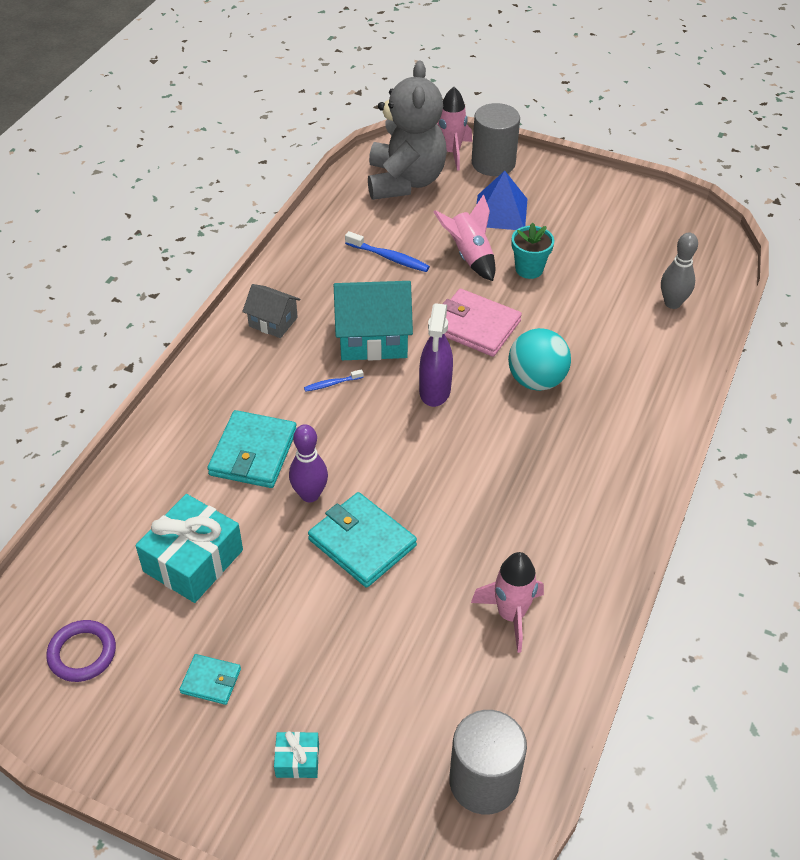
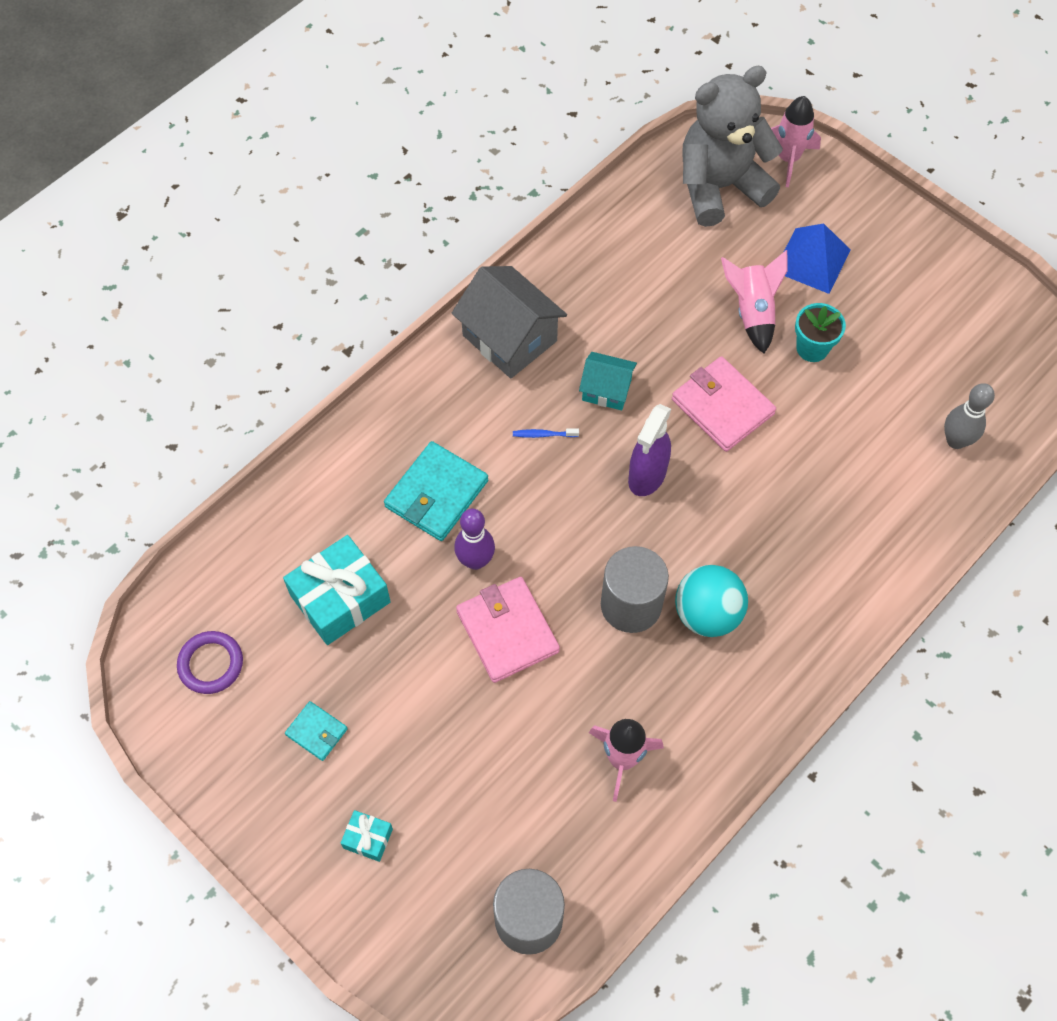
camera: 20 degrees right, 15 degrees up
(273, 322) = (509, 338): grey house -> grey house, size x1.74
(362, 542) = (507, 631): turquoise wallet -> pink wallet
(373, 338) = (606, 390): turquoise house -> turquoise house, size x0.57
(389, 258) = (663, 288): blue toothbrush -> none
(405, 181) = (720, 187): grey teddy bear -> grey teddy bear turned 135 degrees counterclockwise
(493, 163) = (831, 188): grey cylinder -> grey cylinder (631, 605)
(536, 380) = (760, 496): turquoise ball -> turquoise ball (707, 614)

